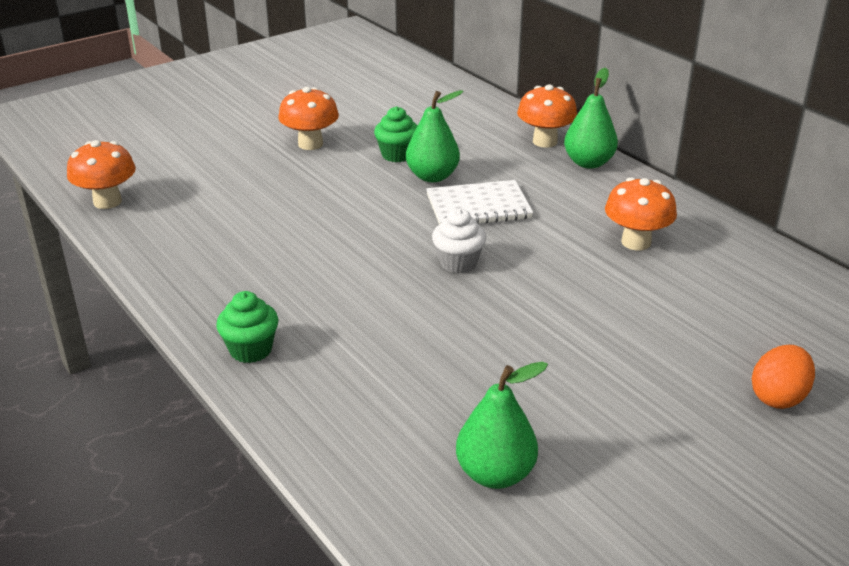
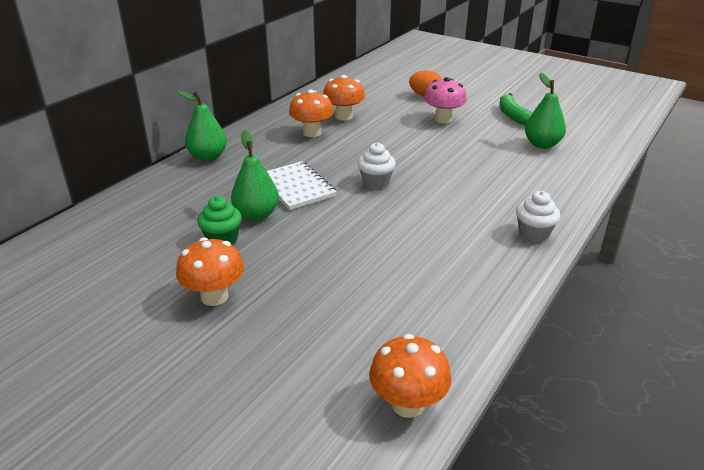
camera: 110 degrees left, 0 degrees up
(251, 350) = (533, 234): green cupcake -> white cupcake
(545, 141) = (175, 177): orange mushroom -> orange mushroom (344, 116)
(645, 489) = (513, 115): none -> green banana
(652, 385) = (443, 119): none -> pink mushroom

